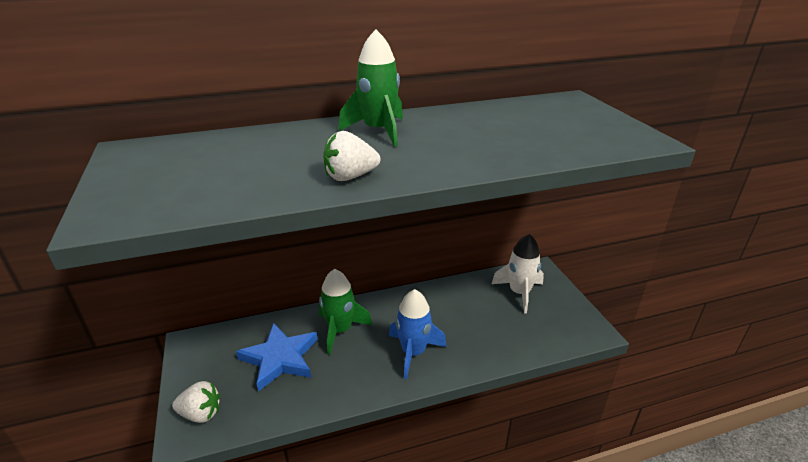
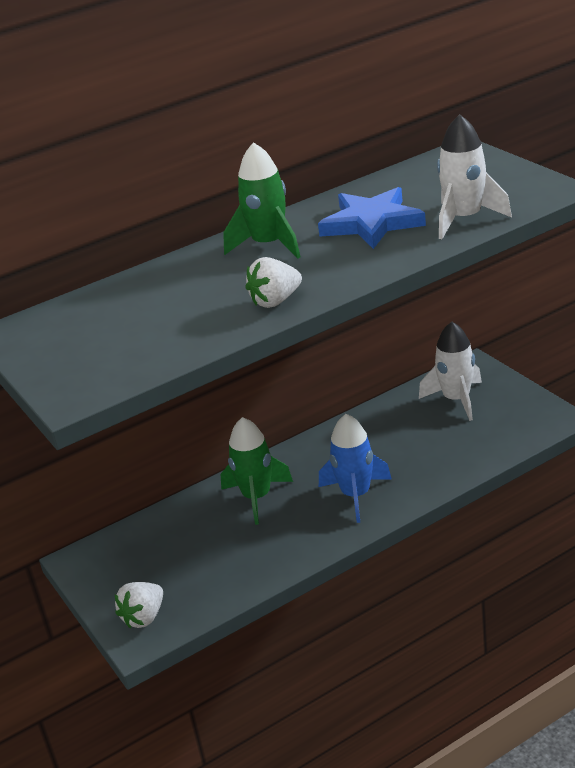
camera: 10 degrees left, 0 degrees up
(201, 413) = (144, 617): white strawberry -> white strawberry turned 135 degrees clockwise
(280, 358) = (201, 544): blue star -> blue star (371, 223)
(557, 147) = (465, 219): none -> white rocket

